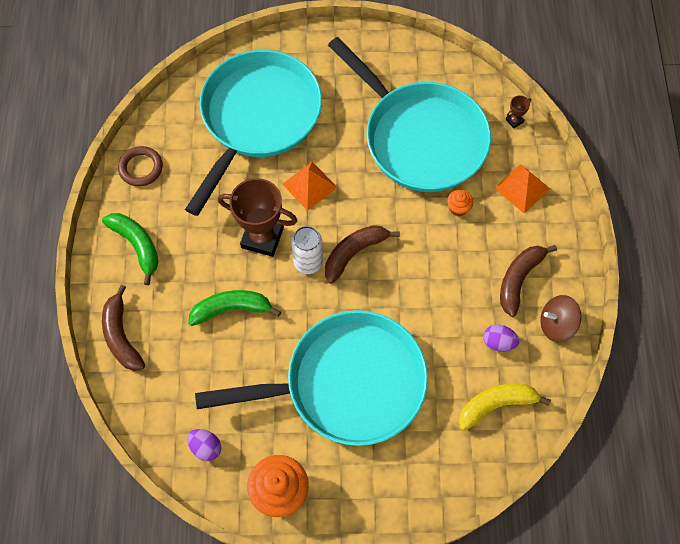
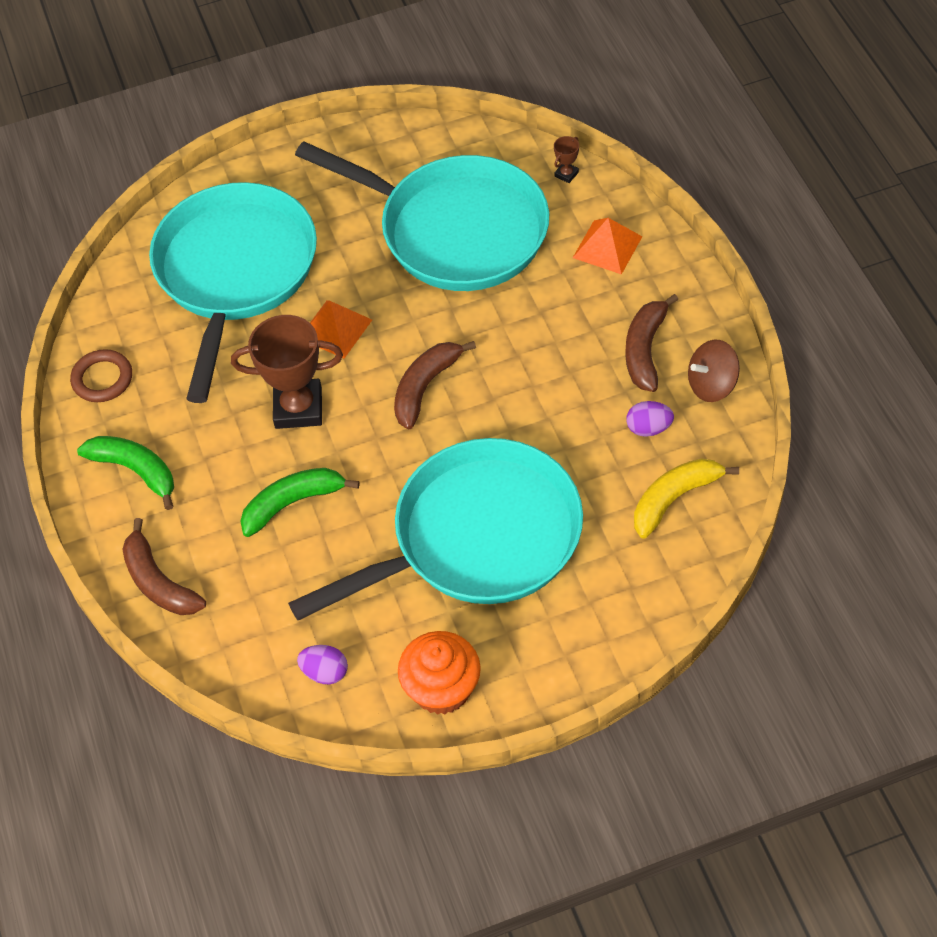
camera: 15 degrees left, 10 degrees down
(308, 262) = (370, 417): white can -> none
(458, 208) = (536, 294): orange cupcake -> none

